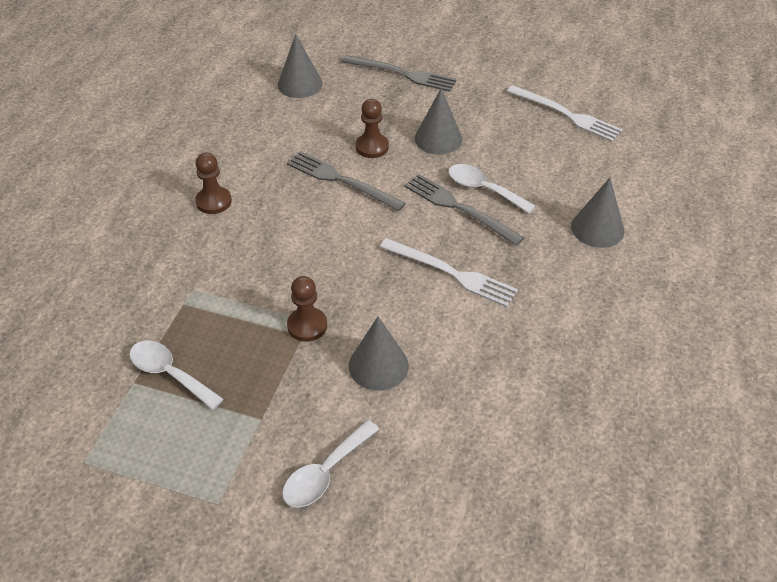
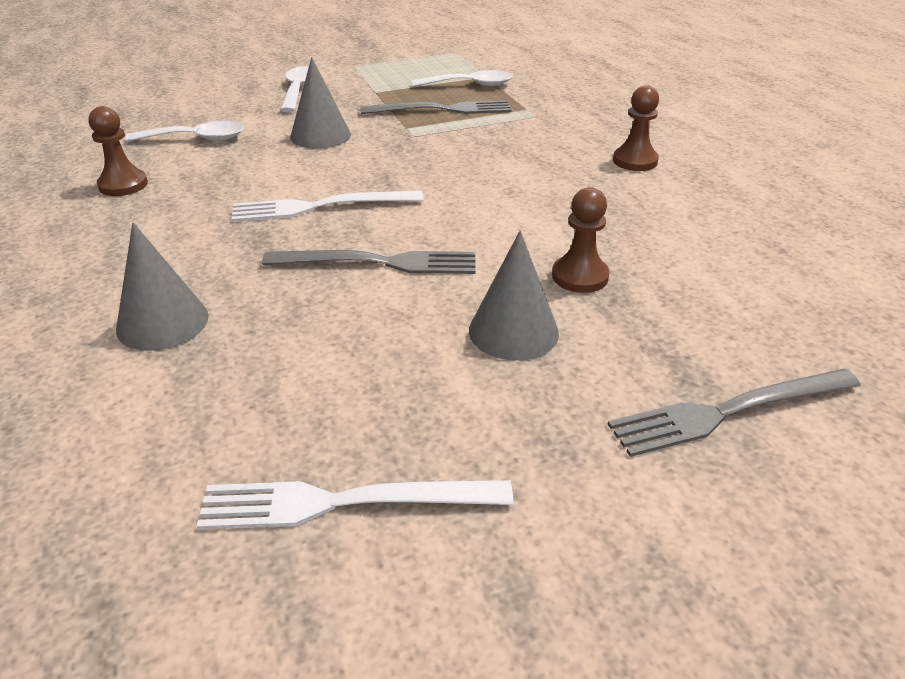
camera: 140 degrees right, 10 degrees down
(300, 84) = (814, 306): grey cone -> none
(307, 326) = (411, 132): brown pawn -> brown pawn (123, 185)
(341, 180) = (553, 228): grey fork -> grey fork (442, 110)
(483, 189) = (370, 297): white spoon -> white spoon (196, 139)

